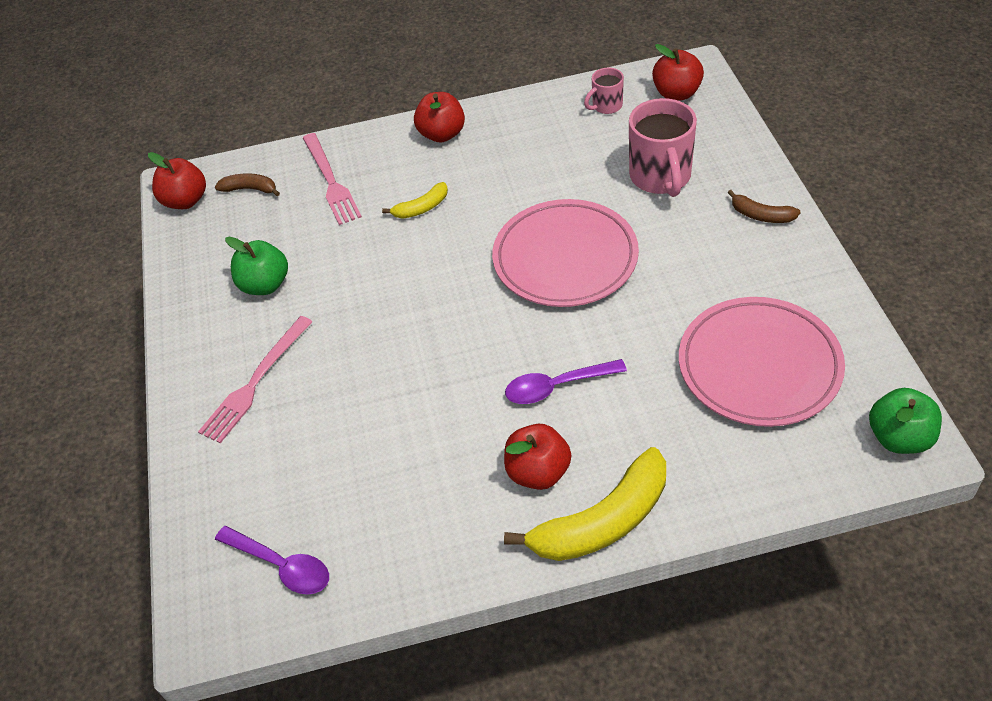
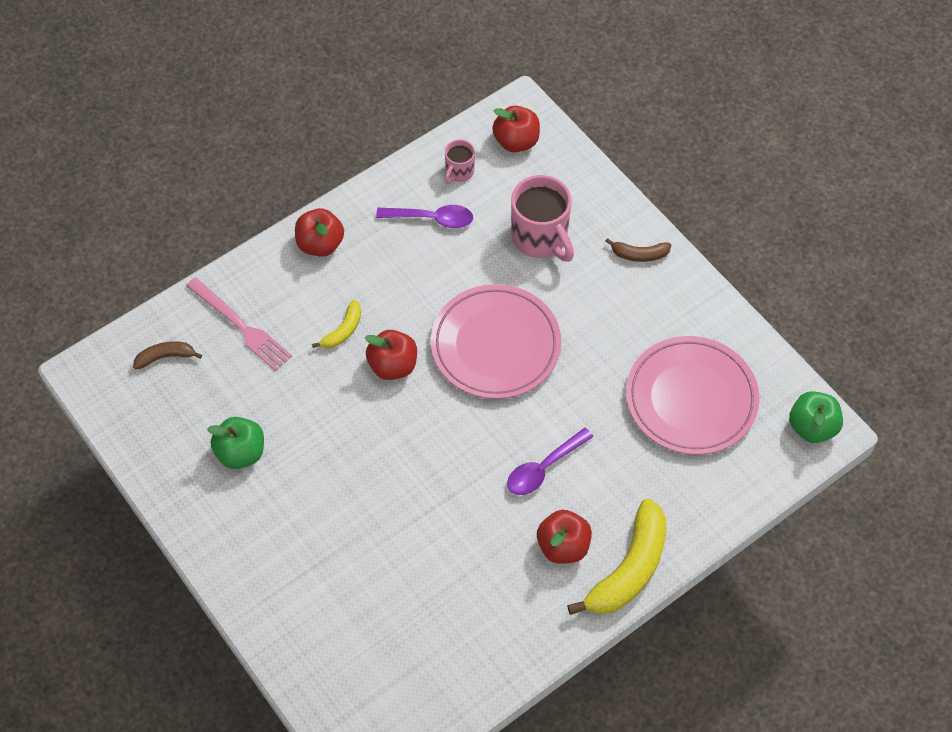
camera: 30 degrees left, 10 degrees up
(185, 201) = (108, 388): red apple -> red apple (393, 365)
(255, 382) = (288, 548): pink fork -> none
(281, 565) = (402, 693): purple spoon -> purple spoon (432, 219)

